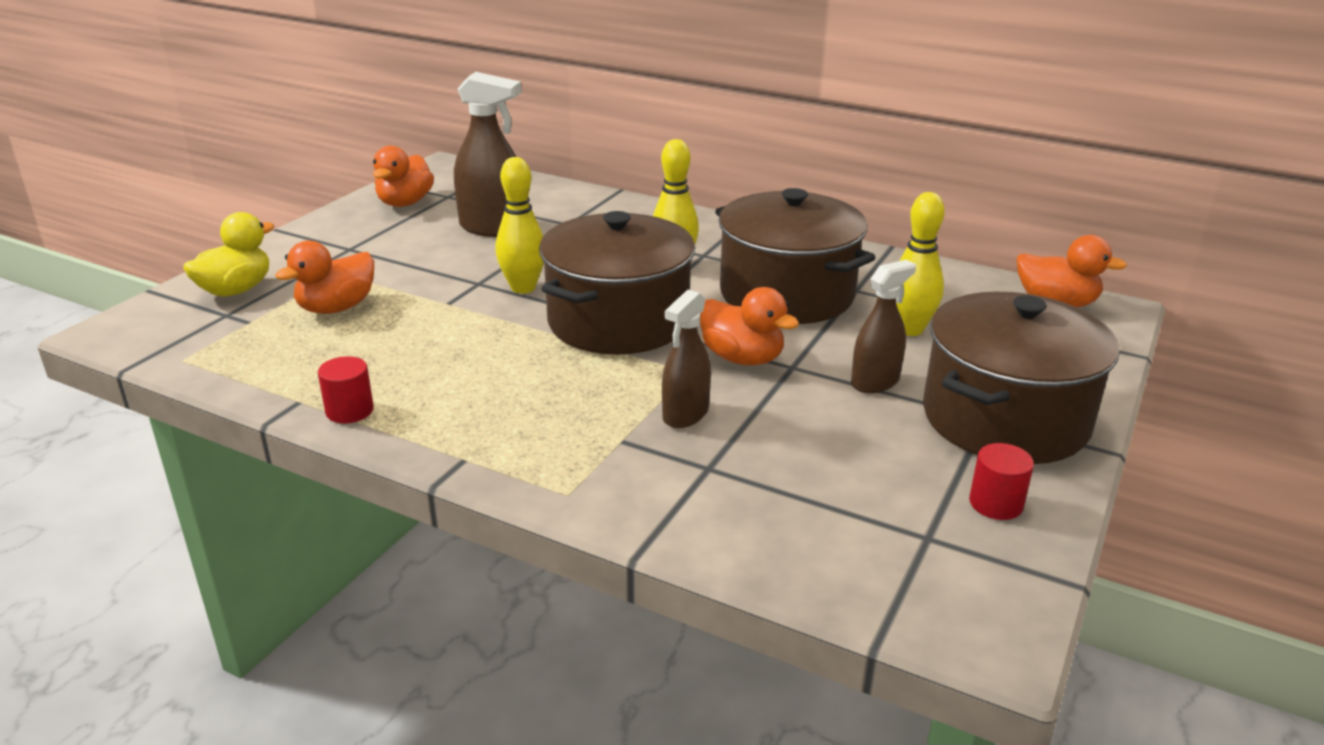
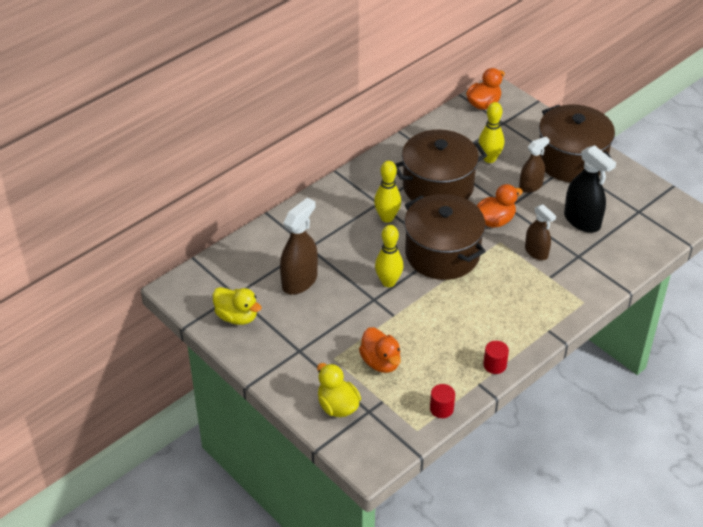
camera: 70 degrees left, 15 degrees up
(405, 203) = (237, 317): orange duck -> yellow duck
(823, 458) = (582, 221): none -> black spray bottle
(875, 382) = (530, 186): brown spray bottle -> brown spray bottle turned 75 degrees clockwise
(996, 504) = (625, 186): red cylinder -> red cylinder (441, 409)

